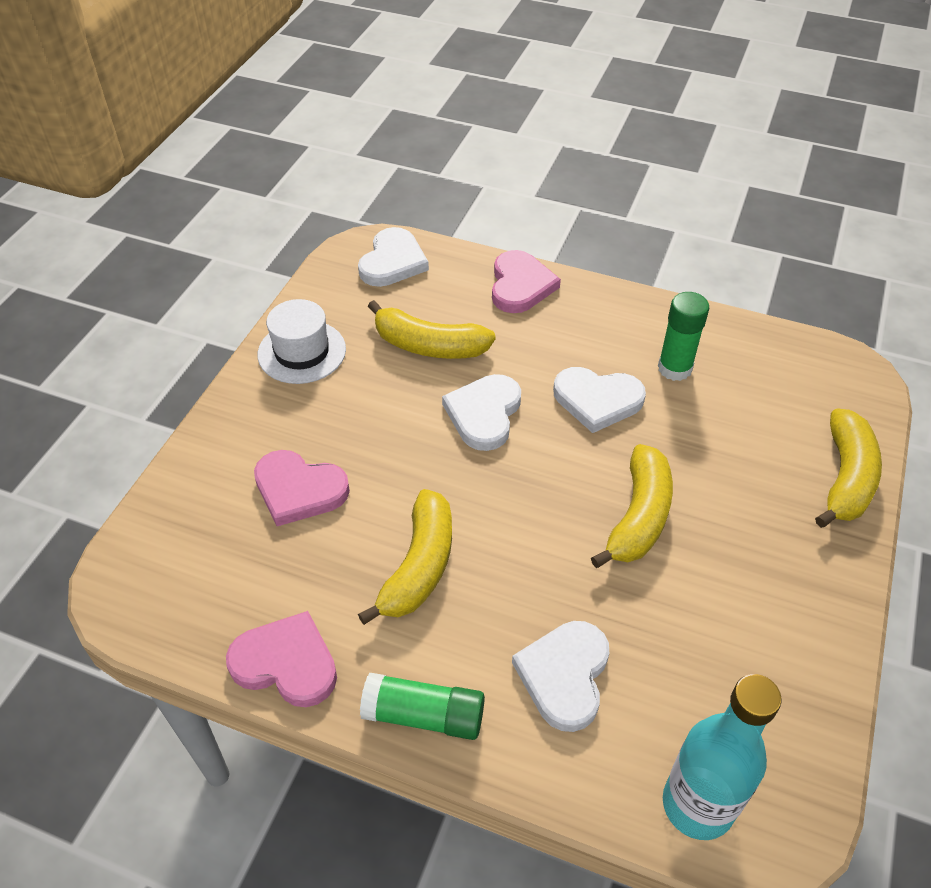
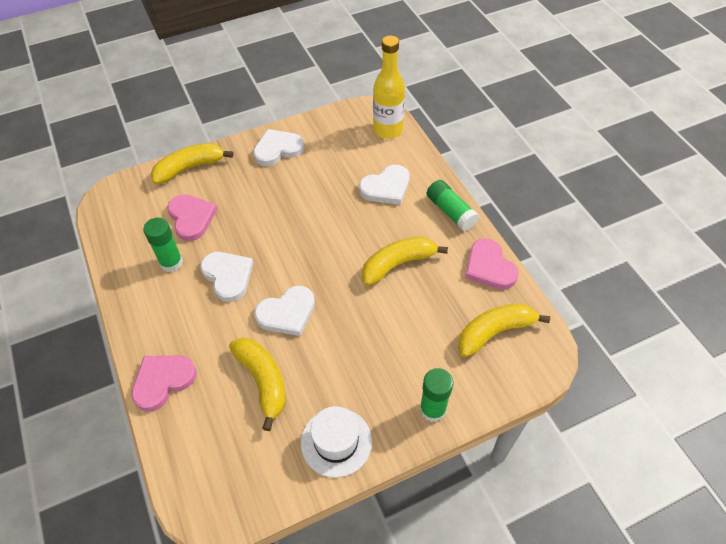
camera: 135 degrees left, 5 degrees up
(225, 440) = (432, 409): none -> green glue stick
(299, 490) = (418, 344): pink heart -> pink heart (191, 218)
(392, 262) = (205, 476): white heart -> white heart (278, 149)
(638, 517) = (286, 215): yellow banana -> yellow banana (495, 332)
(697, 805) = (388, 130): turquoise bottle -> yellow bottle

